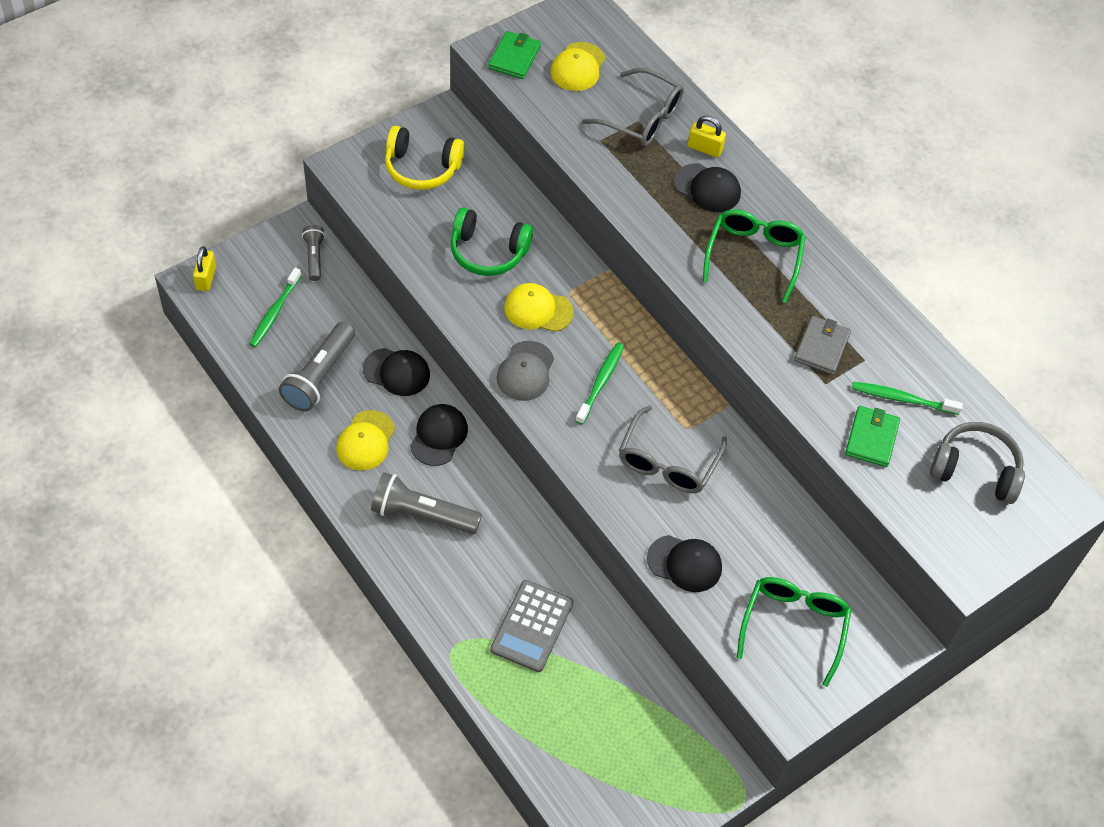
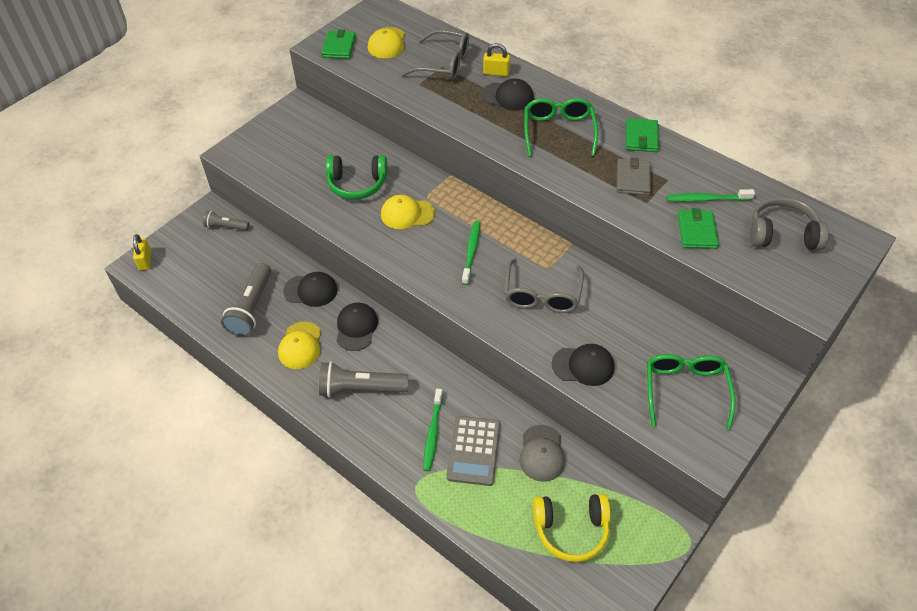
camera: 10 degrees left, 5 degrees down
(275, 312) = (205, 271): green toothbrush -> green toothbrush (433, 433)
(314, 257) = (226, 227): grey flashlight -> grey flashlight turned 60 degrees counterclockwise
(422, 168) = (291, 141): yellow headphones -> yellow headphones (571, 529)
(525, 371) = (411, 258): grey cap -> grey cap (542, 453)
(855, 292) = (641, 137): none -> green wallet

